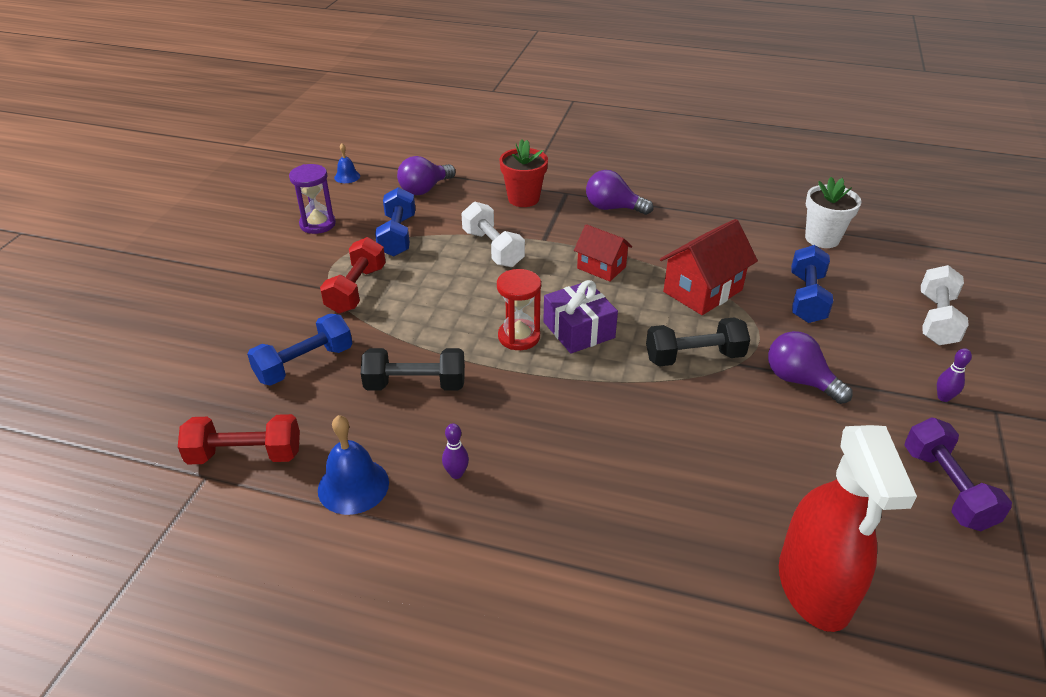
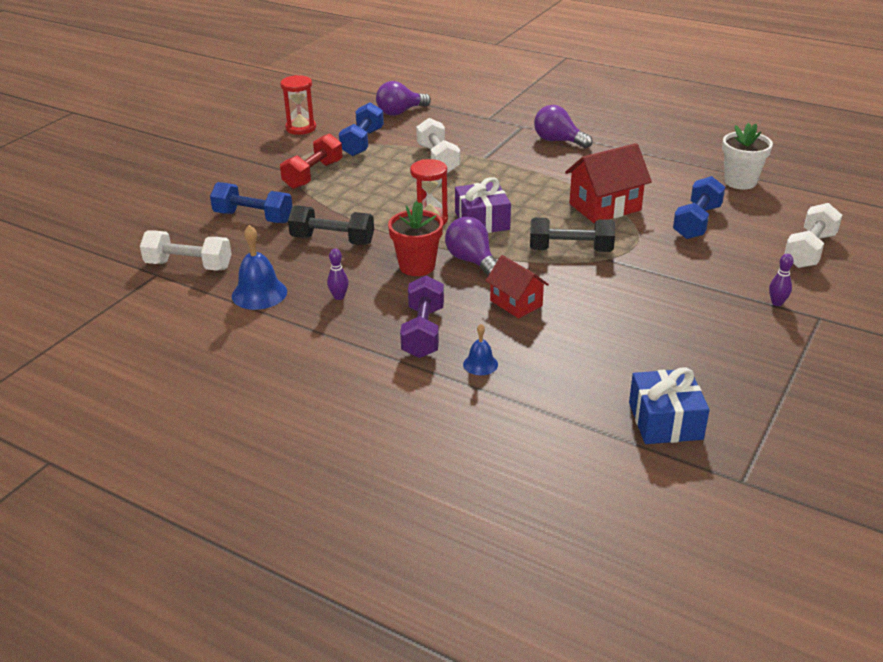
camera: 15 degrees right, 5 degrees down
(245, 455) = (189, 266): red dumbbell -> white dumbbell
(304, 364) = (253, 217): blue dumbbell -> blue dumbbell turned 45 degrees clockwise
(317, 224) = (301, 128): purple hourglass -> red hourglass
(347, 176) = (339, 97): blue bell -> blue bell (480, 364)
(523, 199) = (482, 127): red flower pot -> red flower pot (417, 266)
(601, 267) = (524, 181): red house -> red house (516, 303)
(799, 381) = (653, 276): purple light bulb -> purple light bulb (472, 261)
(814, 587) = (582, 400): red spray bottle -> none
(920, 601) = (665, 421): none -> blue gift
(946, 488) = (736, 359): purple dumbbell -> purple dumbbell (423, 332)

